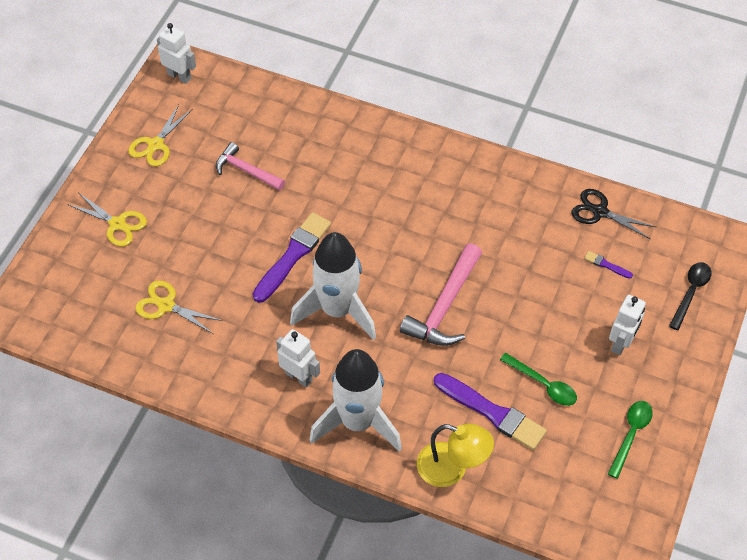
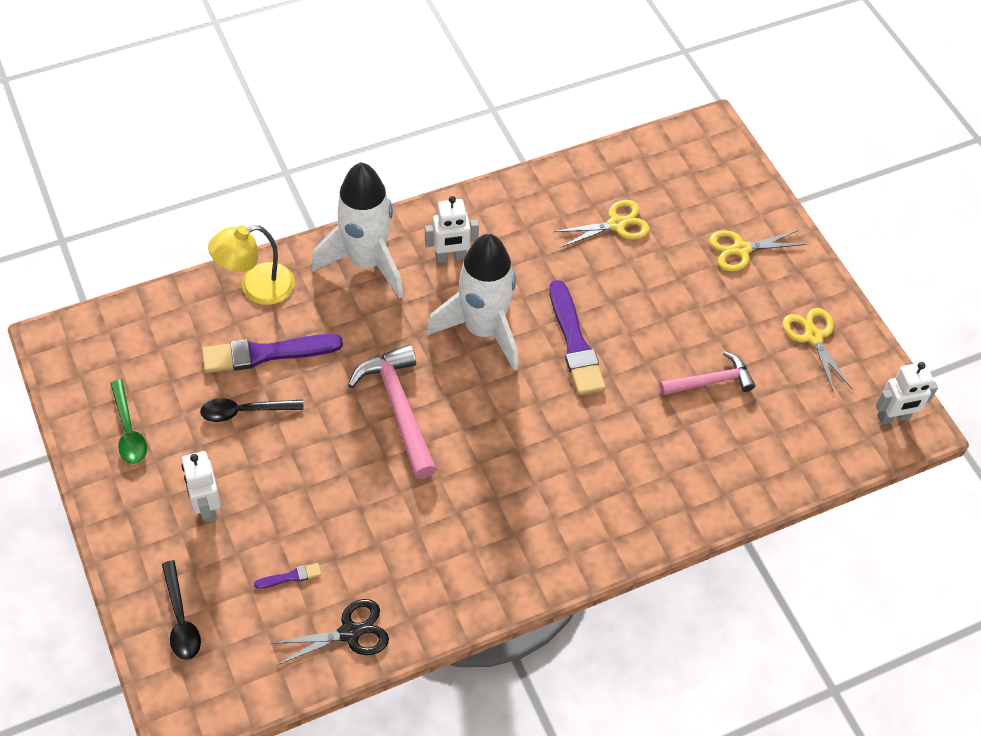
camera: 130 degrees right, 0 degrees up
(543, 384) = (244, 411): green spoon -> black spoon

